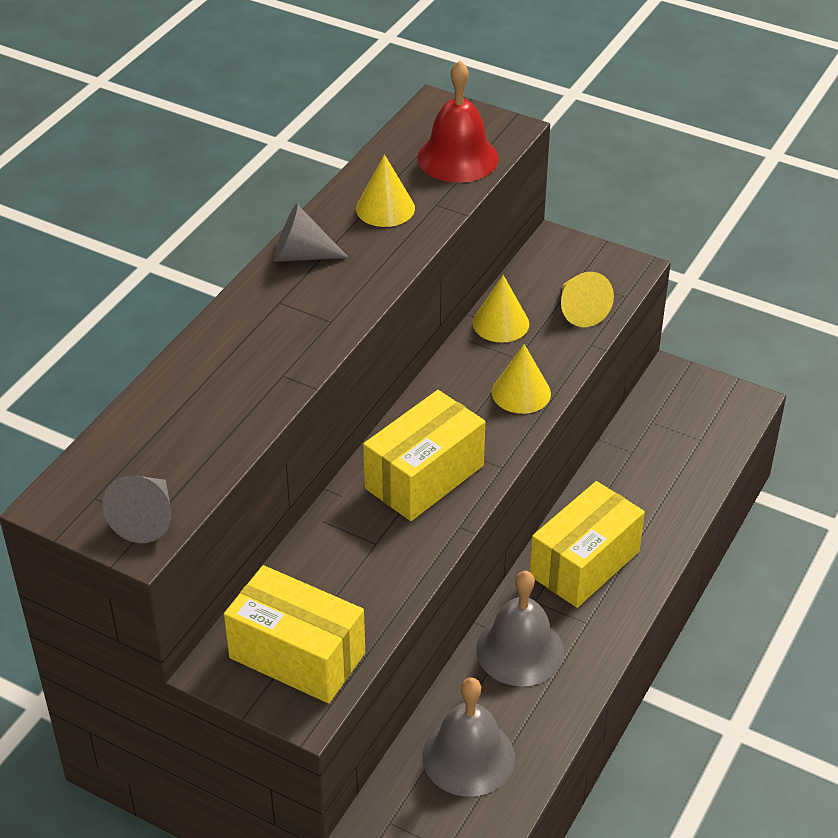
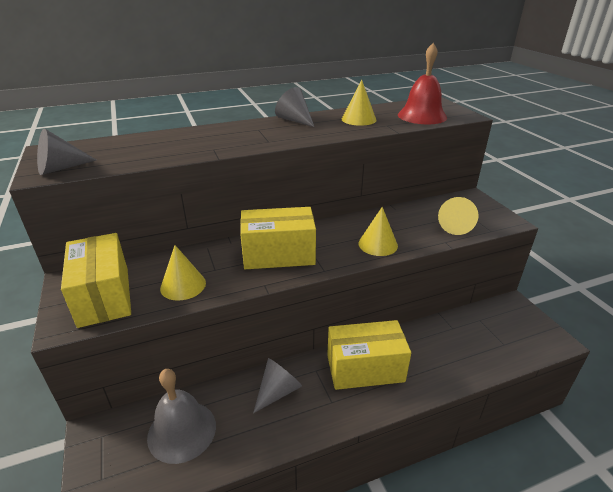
camera: 40 degrees right, 10 degrees down
(500, 323) = (403, 214): yellow cone -> yellow cone (183, 285)
(520, 650) = (278, 391): grey bell -> grey cone

